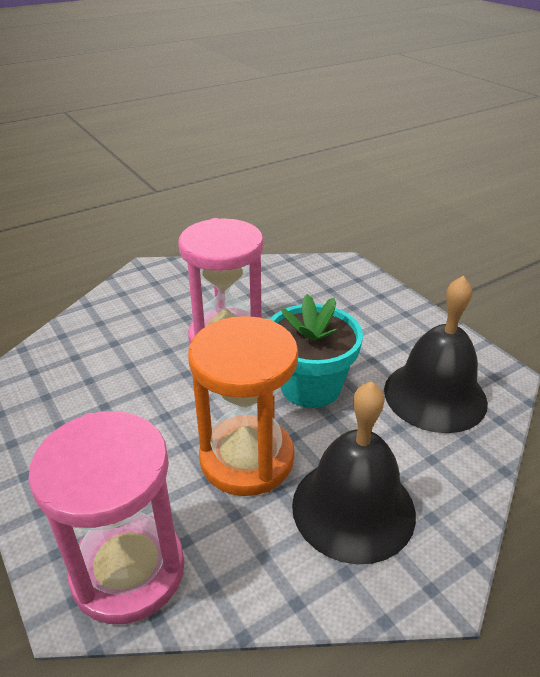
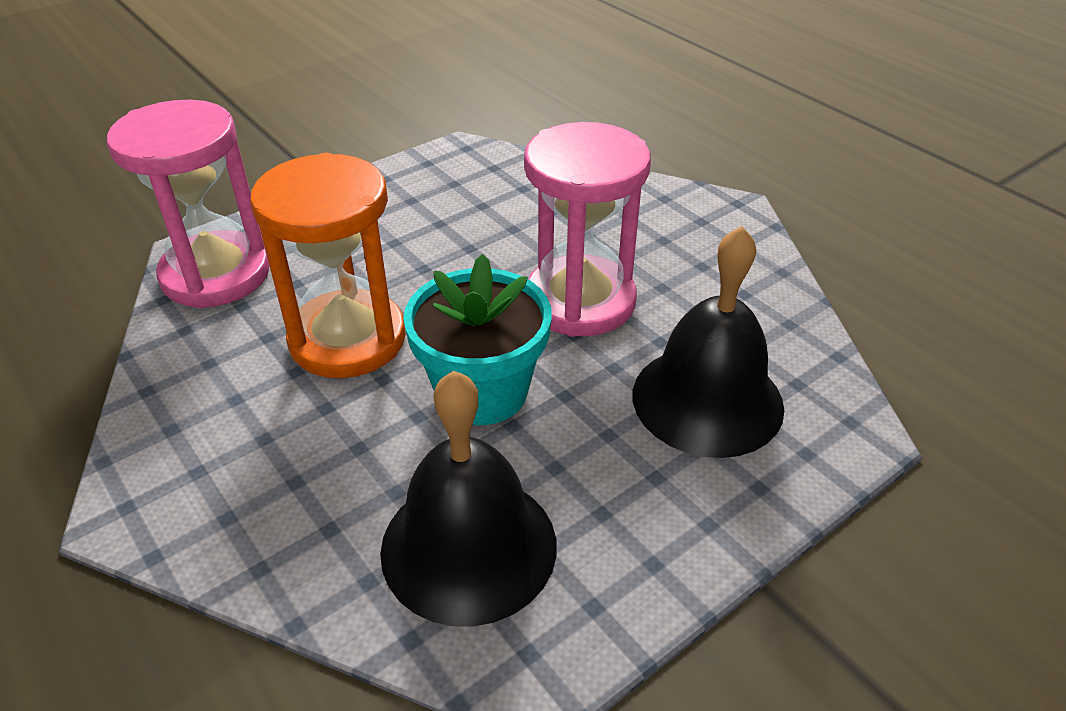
camera: 85 degrees right, 5 degrees up
(353, 508) = (256, 436): black bell -> black bell (707, 400)

